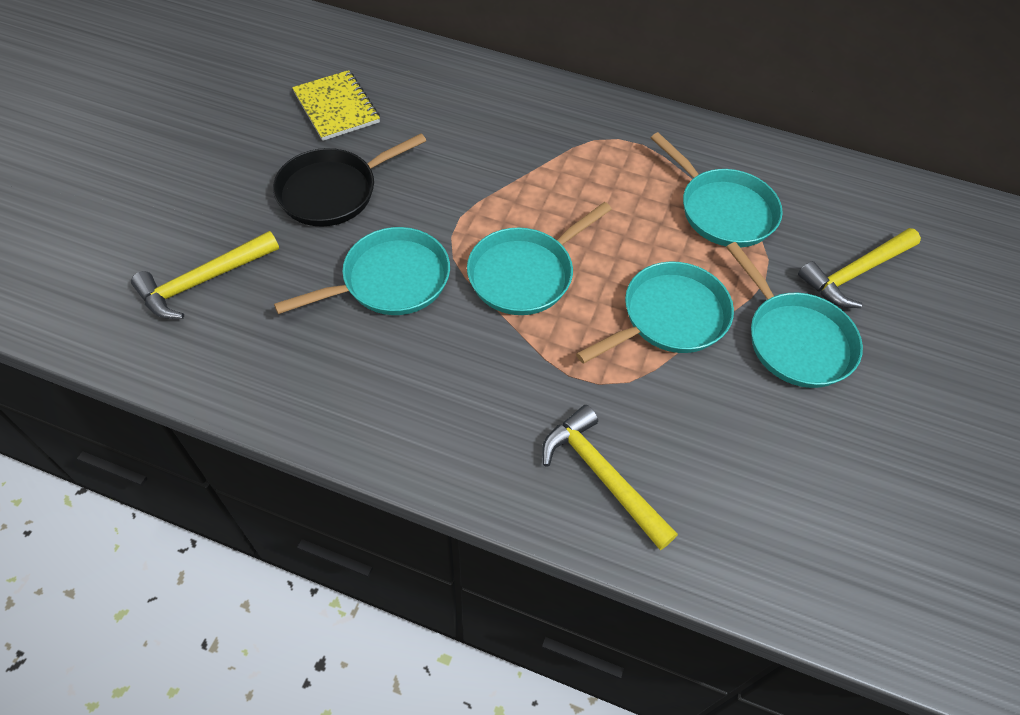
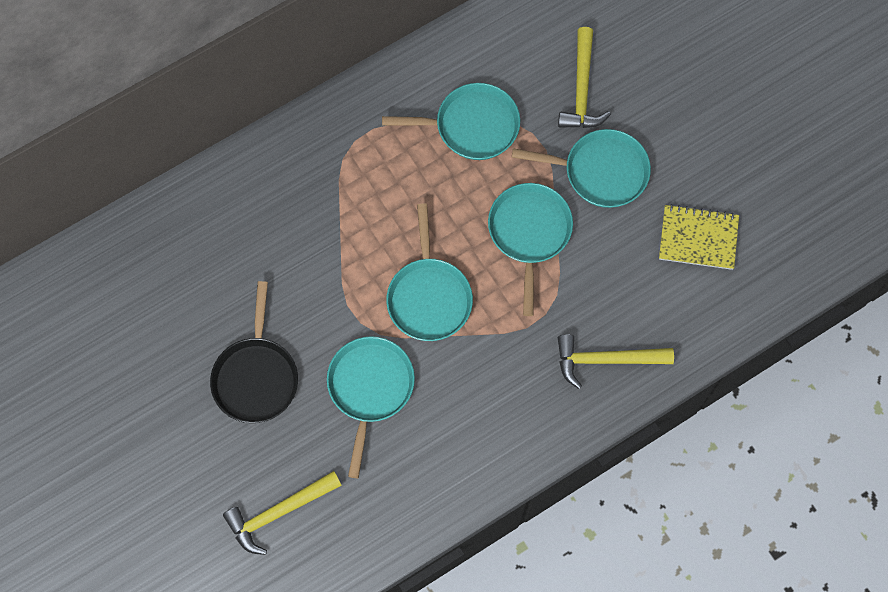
camera: 50 degrees left, 15 degrees up
(203, 281) = (279, 512): yellow hammer -> yellow hammer turned 60 degrees clockwise
(336, 107) = (165, 321): yellow notebook -> yellow notebook (698, 238)

